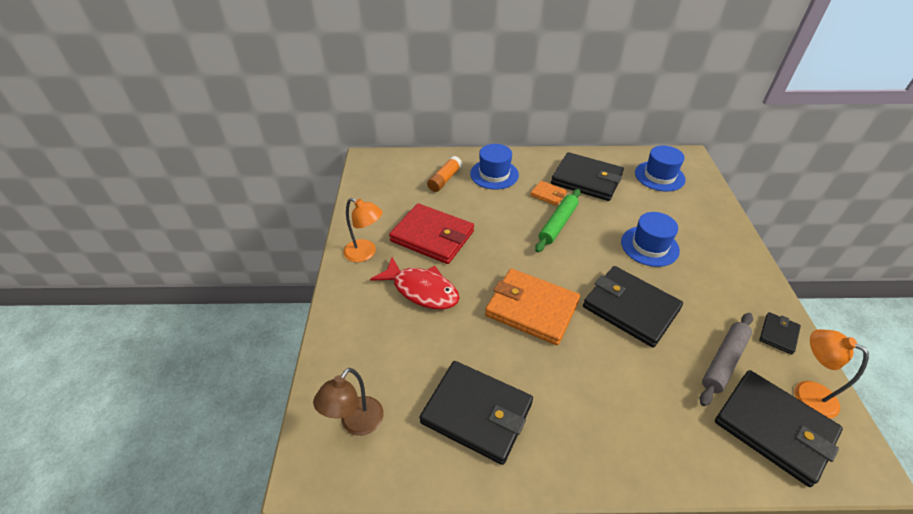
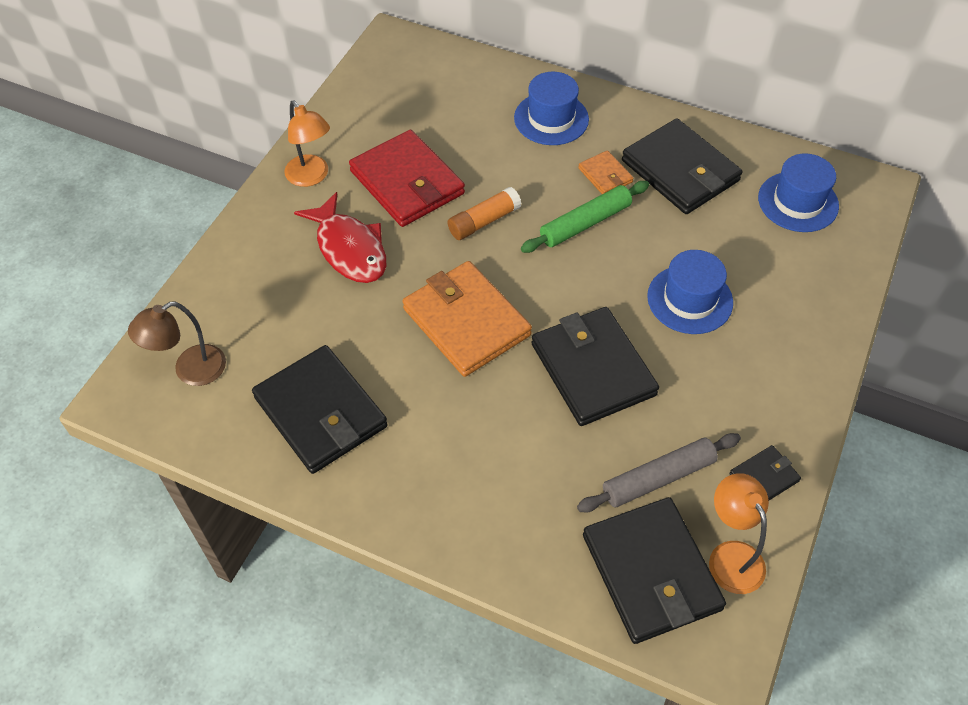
camera: 25 degrees right, 10 degrees up
(444, 179) = (476, 104): orange glue stick -> orange glue stick (483, 221)

